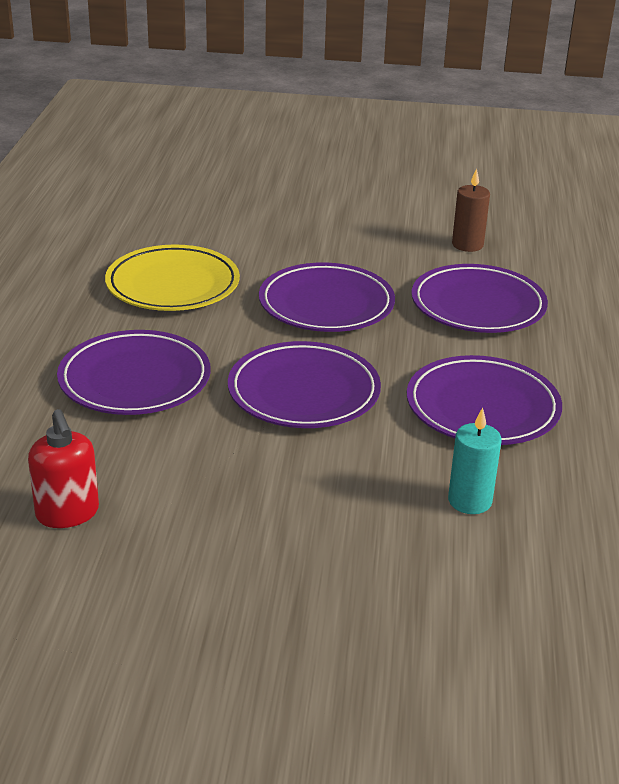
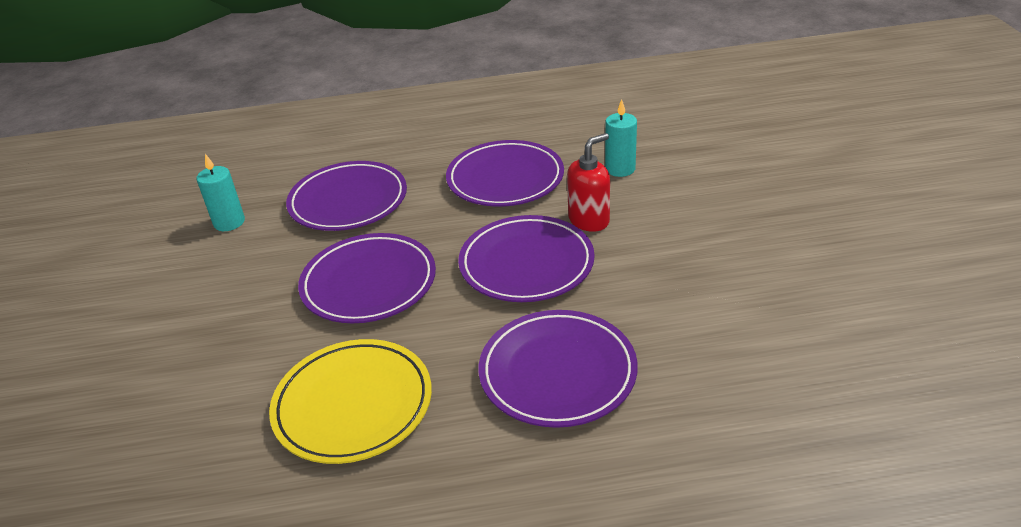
camera: 100 degrees left, 5 degrees up
(67, 513) = (773, 347): red soap dispenser -> red soap dispenser (589, 220)
(467, 245) = (229, 222): brown candle -> turquoise candle

